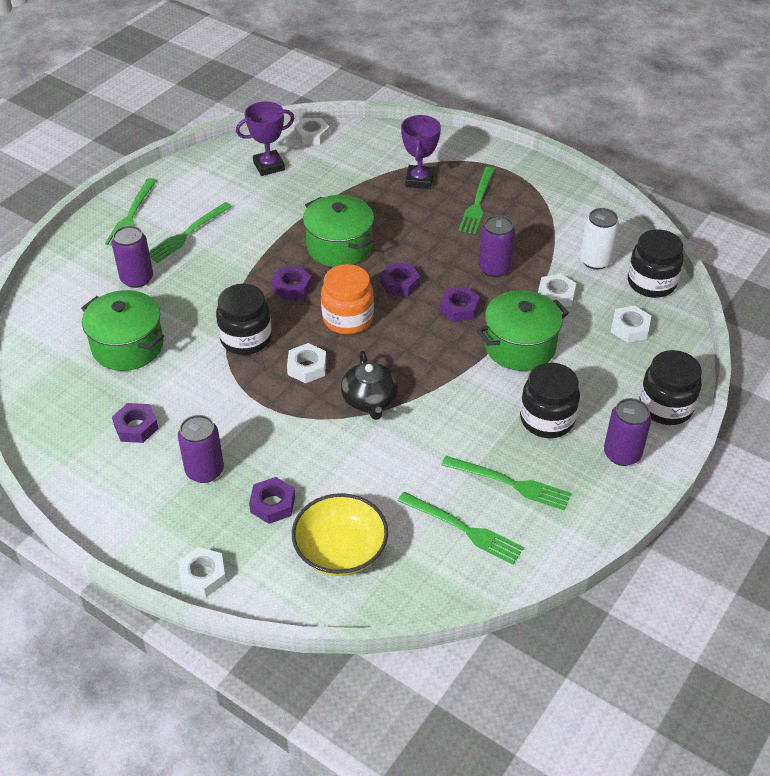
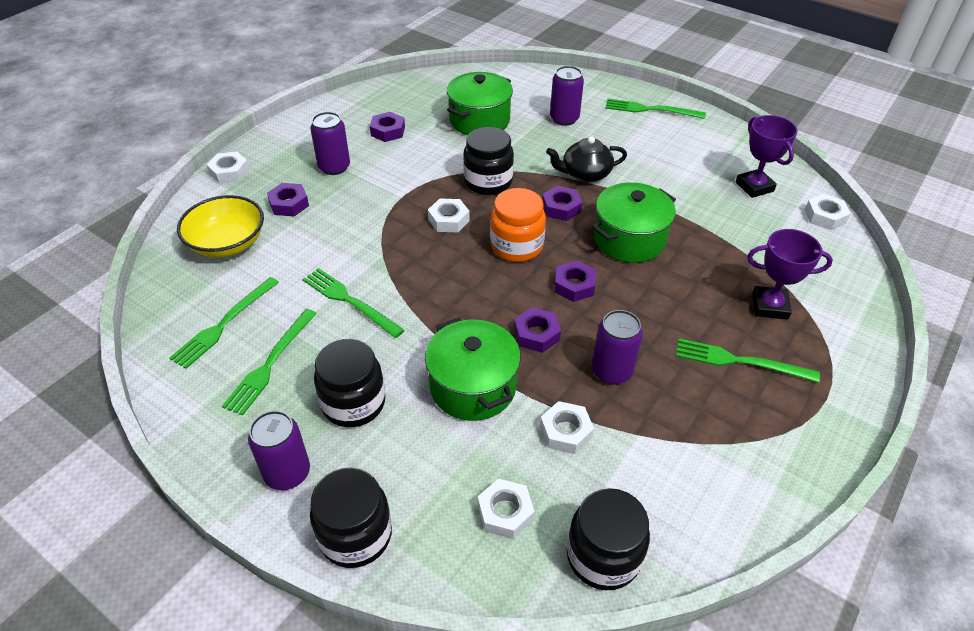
camera: 90 degrees right, 0 degrees up
(187, 234) = (630, 141): green fork -> green fork (349, 301)
(370, 400) = (401, 261): black teapot -> black teapot (585, 174)
(595, 261) = (643, 487): white can -> none

